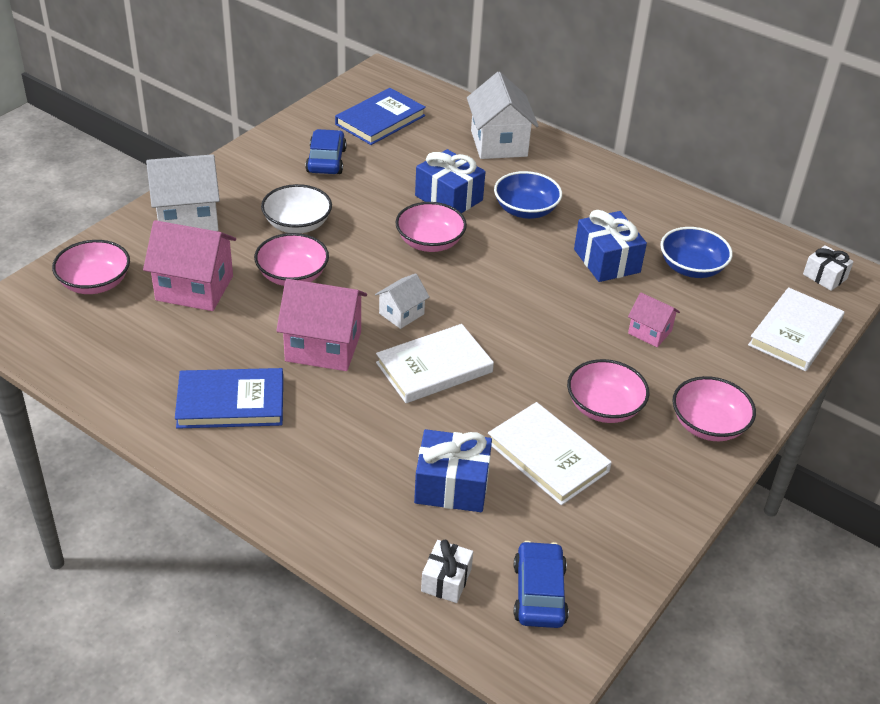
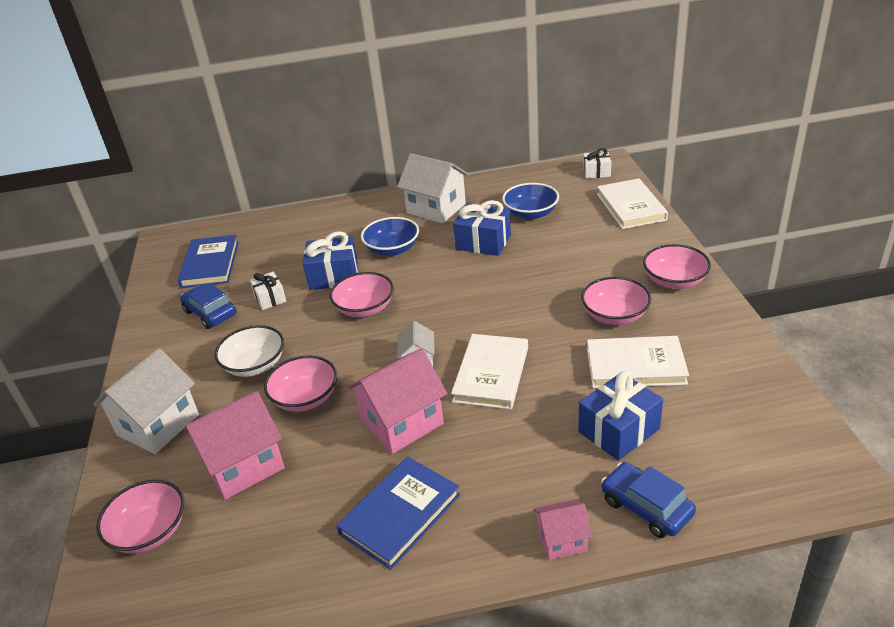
camera: 40 degrees left, 5 degrees down
(446, 580) = (711, 486): white gift -> white gift (270, 298)
(499, 143) = (314, 226): white house -> white house (436, 208)
(539, 593) = (763, 441): blue car -> blue car (646, 507)
(650, 332) = (568, 260): pink house -> pink house (562, 540)

